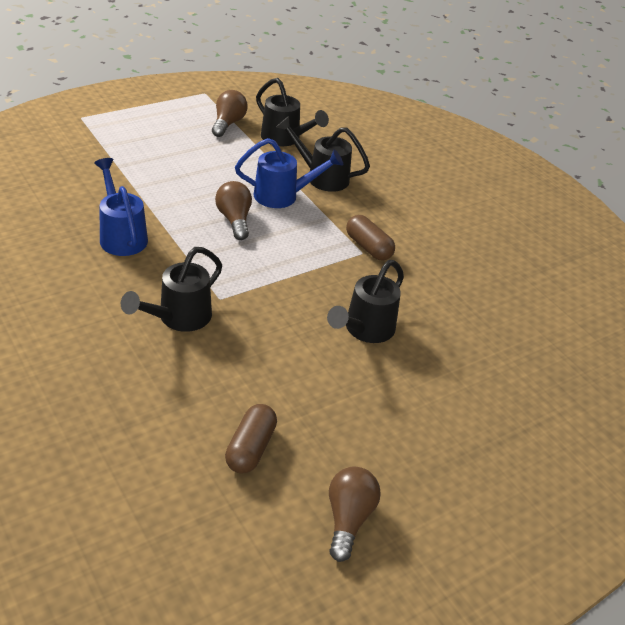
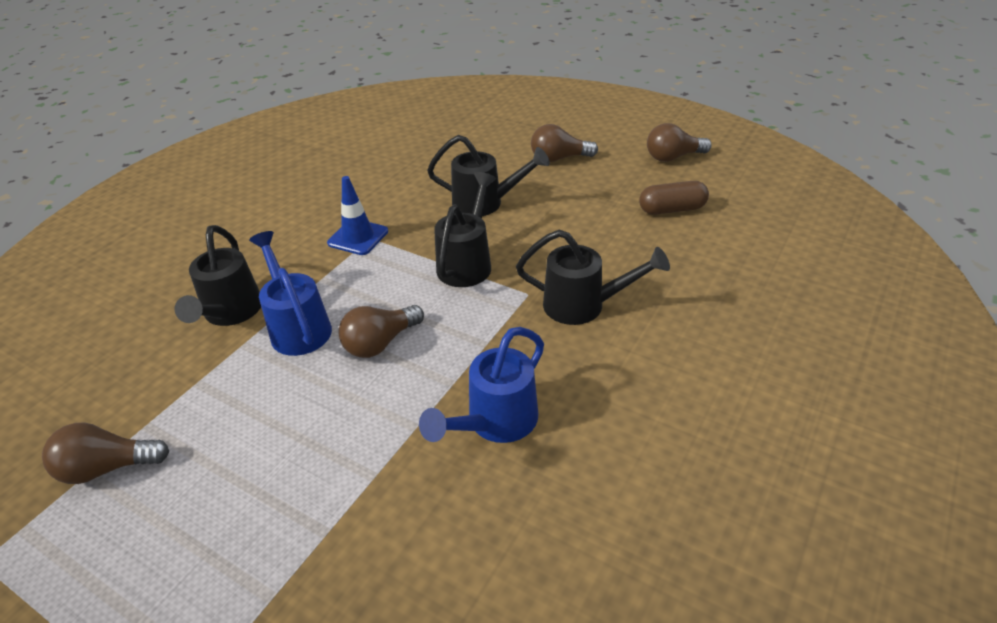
camera: 110 degrees left, 0 degrees up
(285, 139) = (137, 383): black watering can -> black watering can (467, 263)
(368, 247) = (358, 237): brown capsule -> blue traffic cone
(414, 419) = (559, 158): none -> brown light bulb

